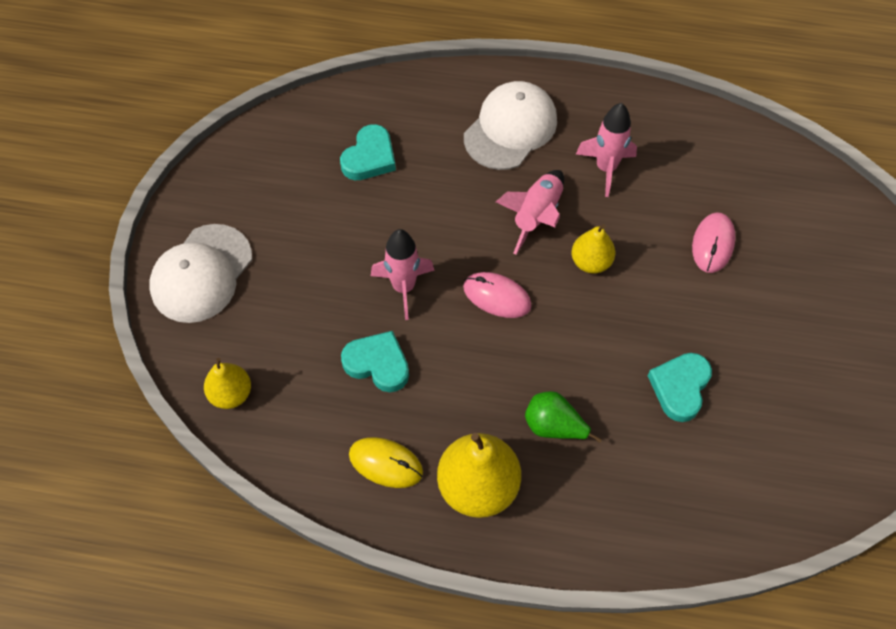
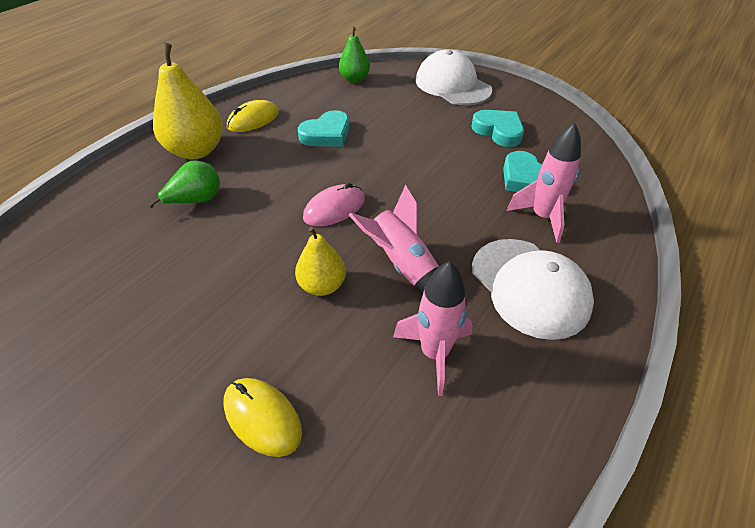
camera: 115 degrees right, 15 degrees down
(231, 394) = (354, 79): yellow pear -> green pear
(403, 287) = (381, 162): pink rocket -> pink rocket (542, 217)
(680, 387) = (142, 295): turquoise heart -> turquoise heart (498, 131)
(713, 244) = (262, 417): pink mouse -> yellow mouse

